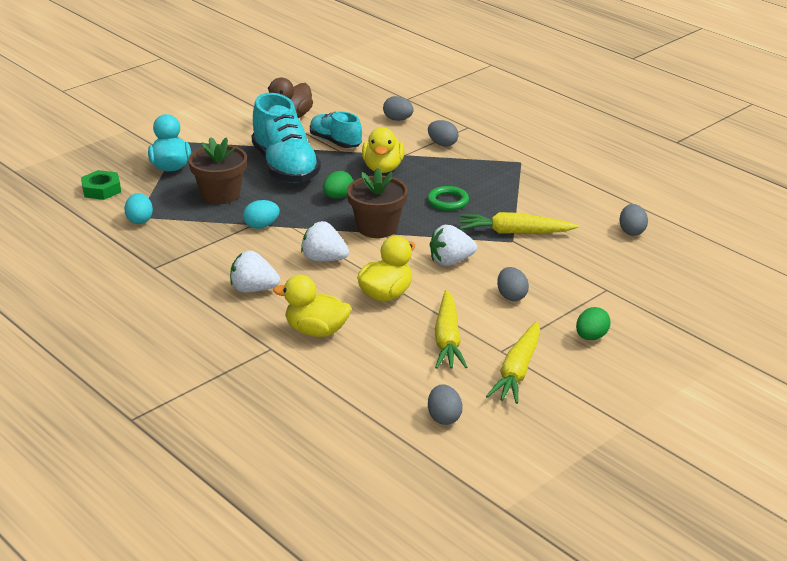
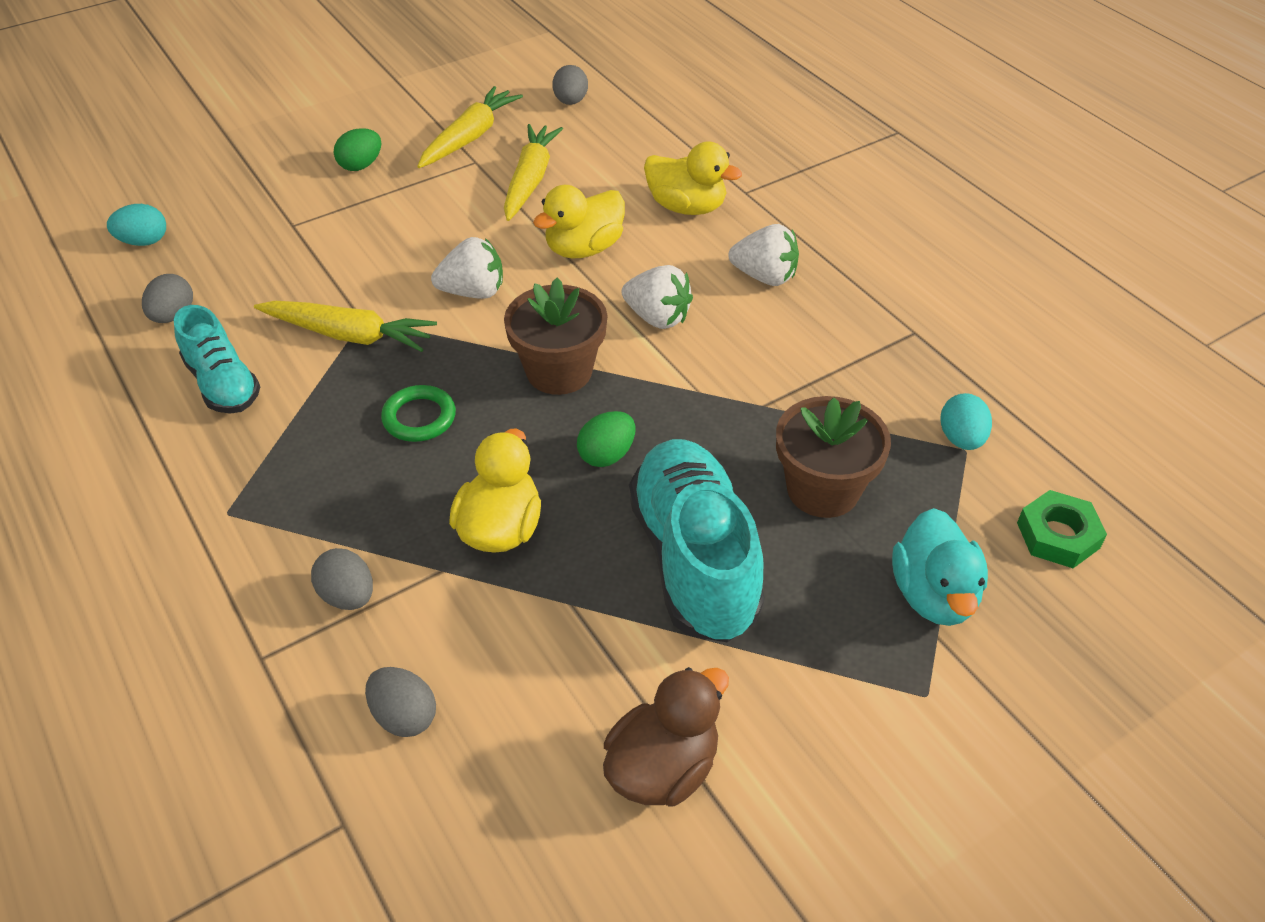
camera: 170 degrees left, 15 degrees up
(261, 226) = (749, 399): turquoise egg -> turquoise egg (144, 242)
(335, 142) = (574, 639): turquoise shoe -> turquoise shoe (223, 384)
(511, 296) = (421, 228): grey egg -> none

